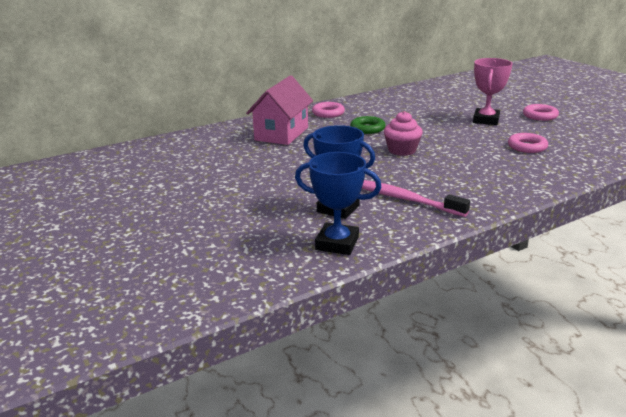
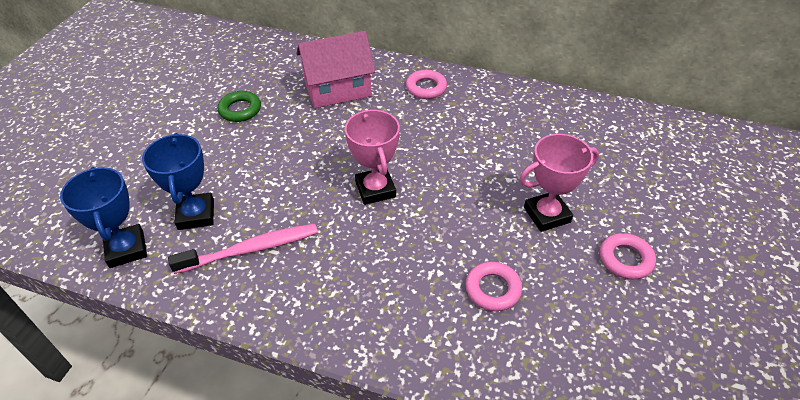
camera: 50 degrees right, 20 degrees up
(367, 128) = (412, 136): green ring -> green ring (240, 110)
(402, 150) = (375, 189): pink cupcake -> pink trophy
(404, 199) = (251, 249): pink toothbrush -> pink toothbrush turned 75 degrees clockwise

